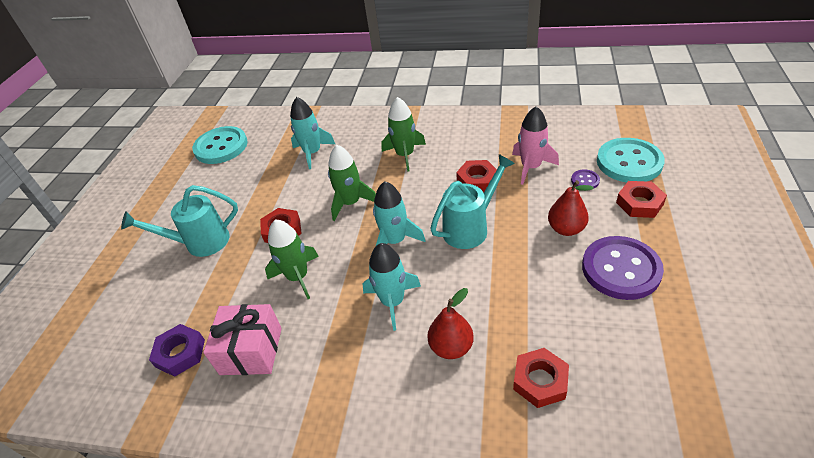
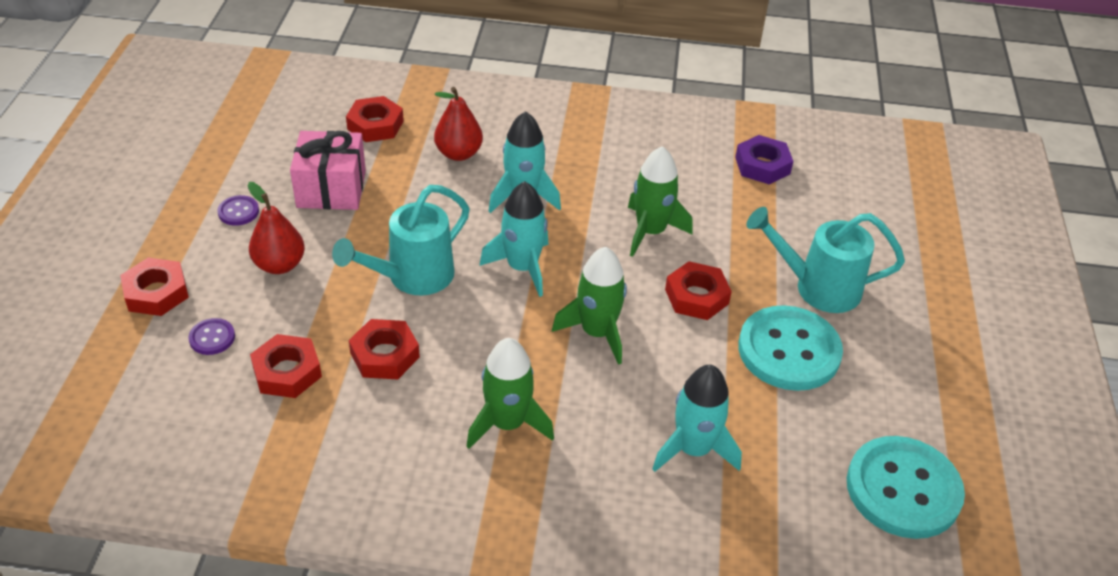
camera: 170 degrees right, 0 degrees up
(200, 243) = (818, 288): turquoise watering can -> turquoise watering can turned 150 degrees counterclockwise
(251, 351) = (680, 163): pink gift -> pink gift (331, 189)
(531, 167) = (287, 372): pink rocket -> red nut
(621, 269) = (238, 212): purple button -> purple button, size x0.43
(629, 162) = (121, 365): turquoise button -> turquoise button (789, 351)

